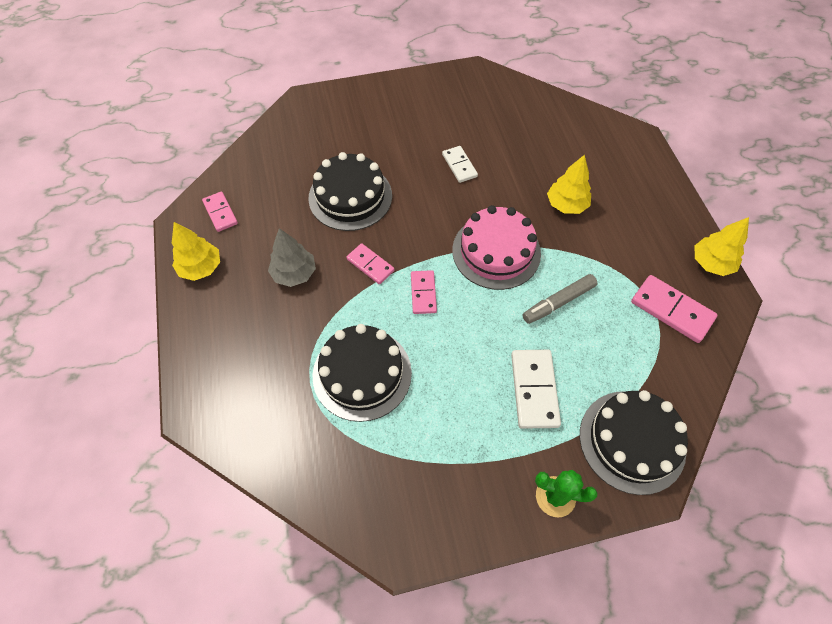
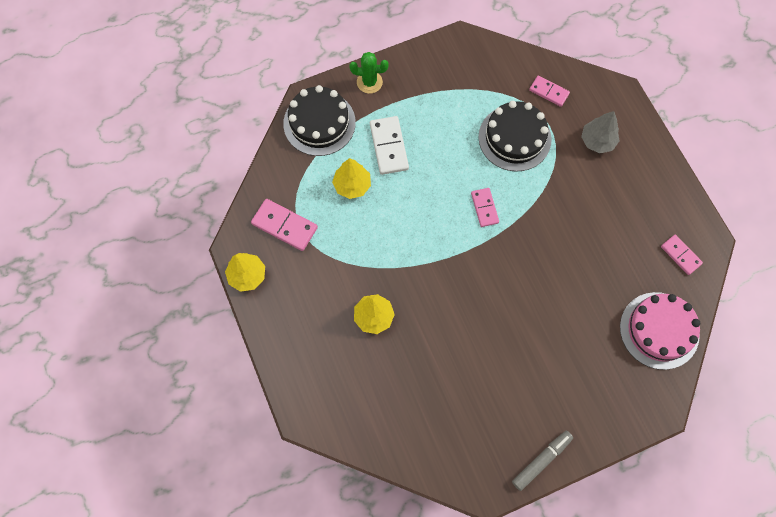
camera: 170 degrees right, 10 degrees up
(201, 268) = (671, 200): yellow tree -> yellow tree (352, 185)
(294, 273) = (593, 208): grey tree -> grey tree (597, 141)
(350, 197) = (572, 292): black cake -> none
(370, 265) = (534, 226): pink domino -> pink domino (549, 92)
(459, 165) = (480, 346): white domino -> none
(496, 251) = (431, 256): pink cake -> pink cake (659, 330)
(558, 302) = (375, 218): grey marker -> grey marker (541, 460)

